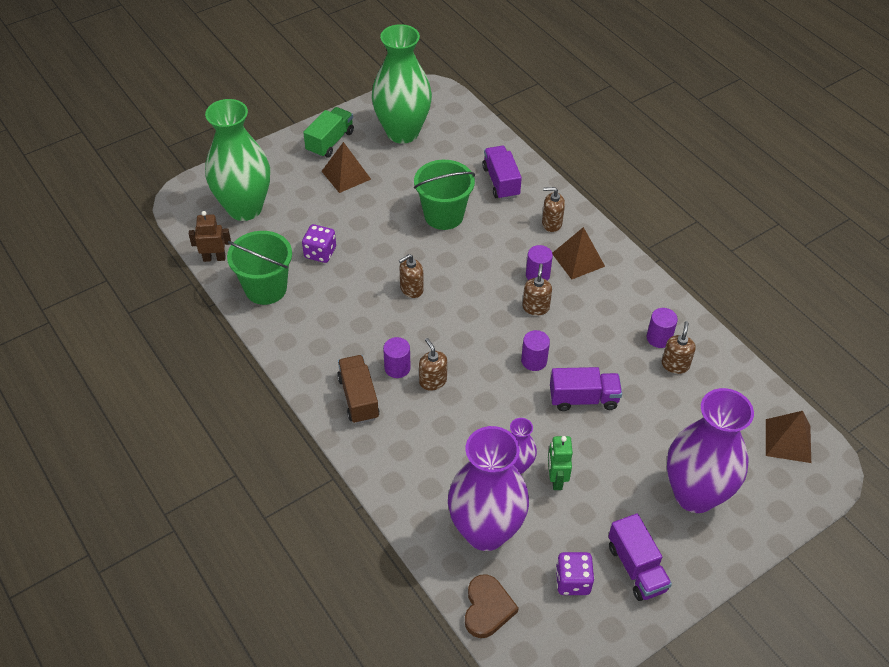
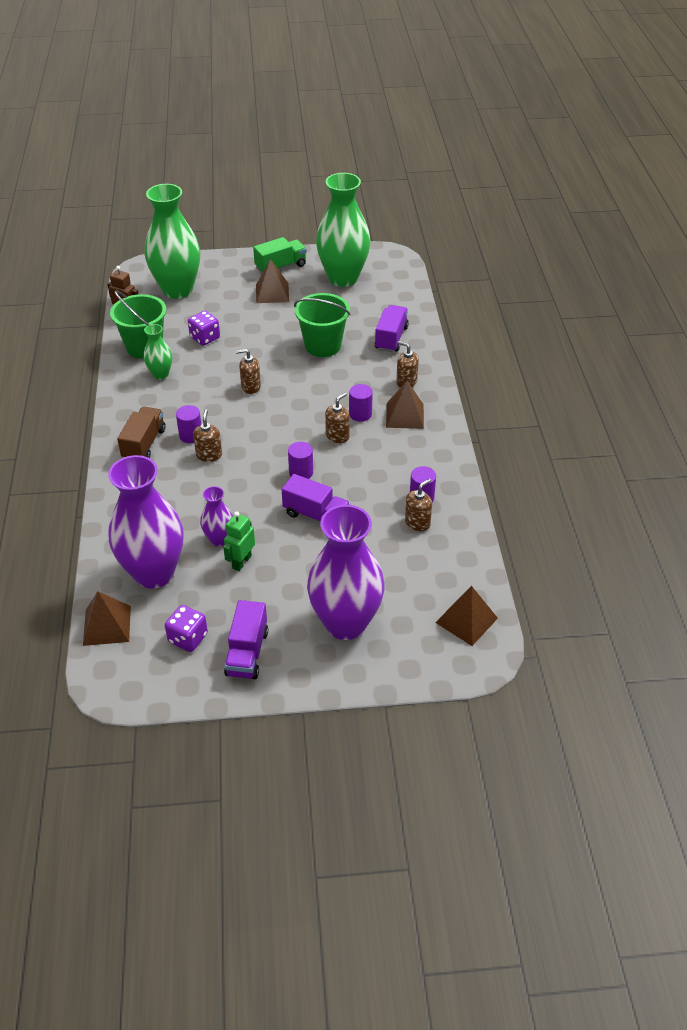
camera: 30 degrees right, 5 degrees down
(309, 313) = (160, 374): none -> green vase
(487, 608) = (107, 625): brown heart -> brown pyramid

